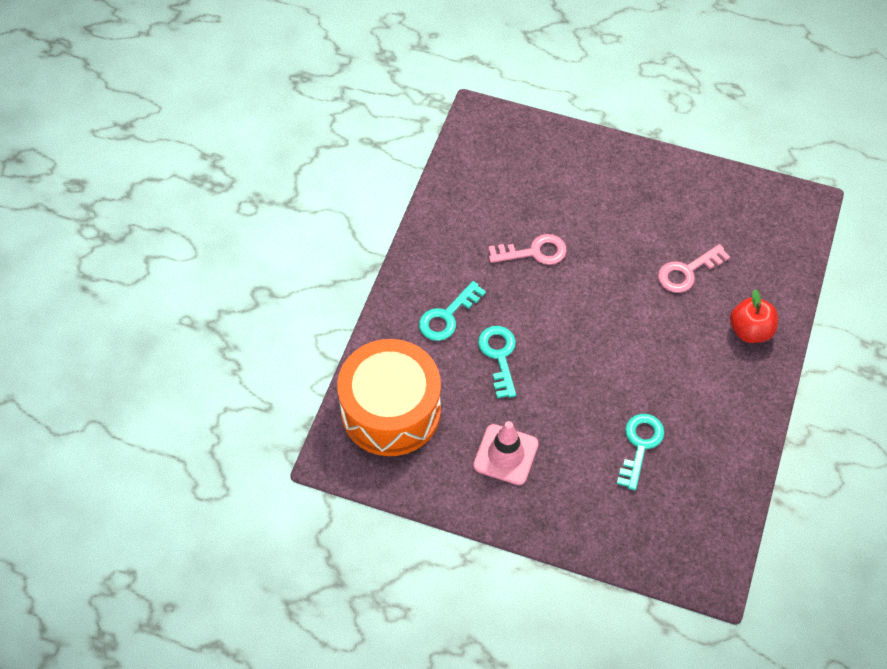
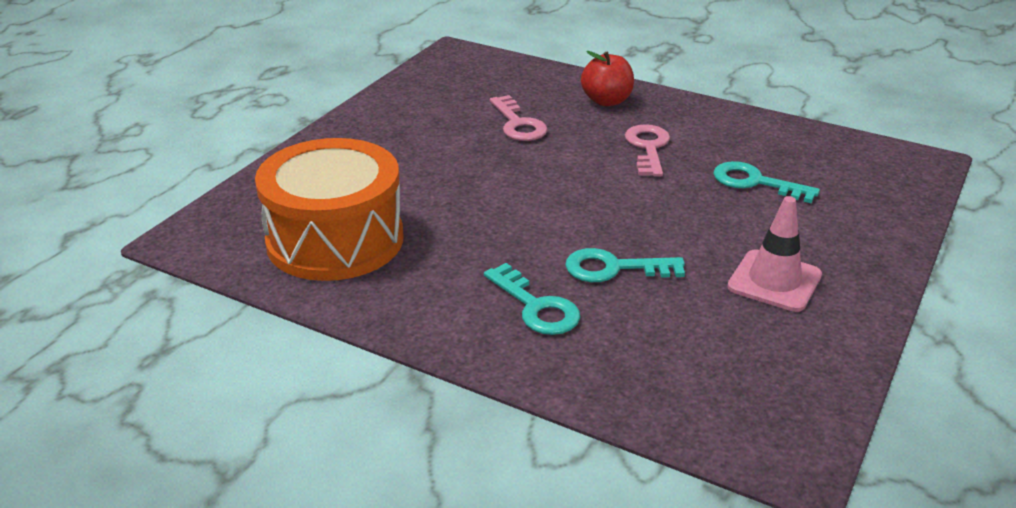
camera: 80 degrees left, 25 degrees down
(391, 410) = (700, 382): orange drum -> orange drum (335, 240)
(534, 252) = (450, 220): pink key -> pink key (648, 148)

